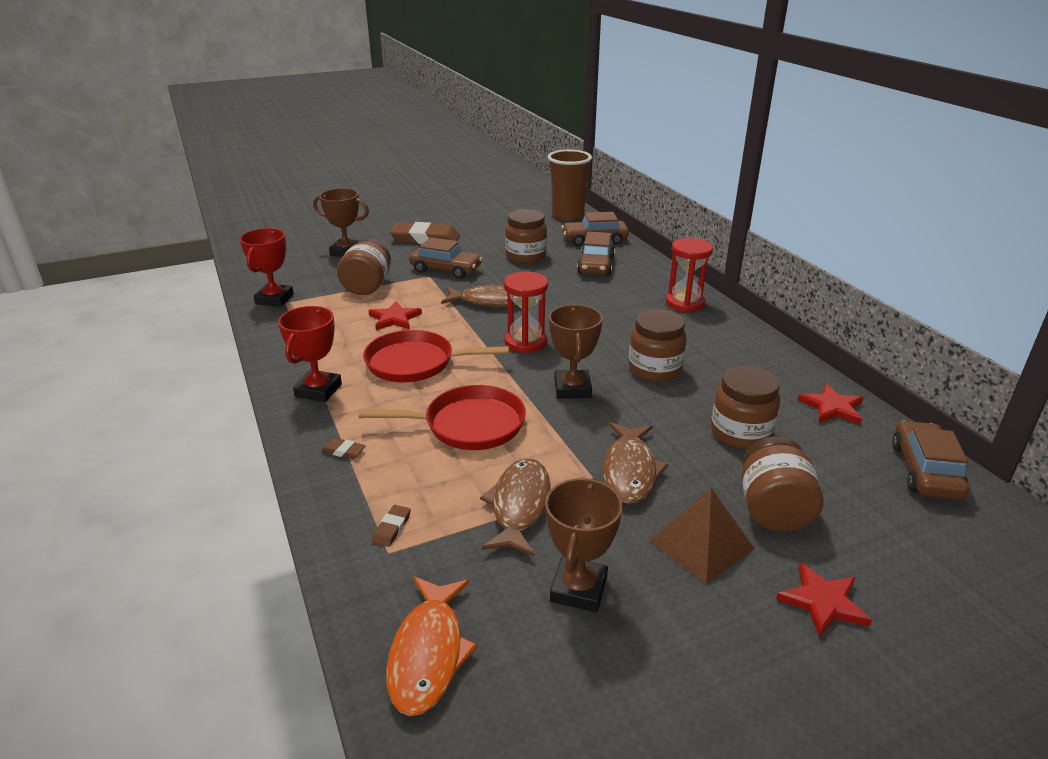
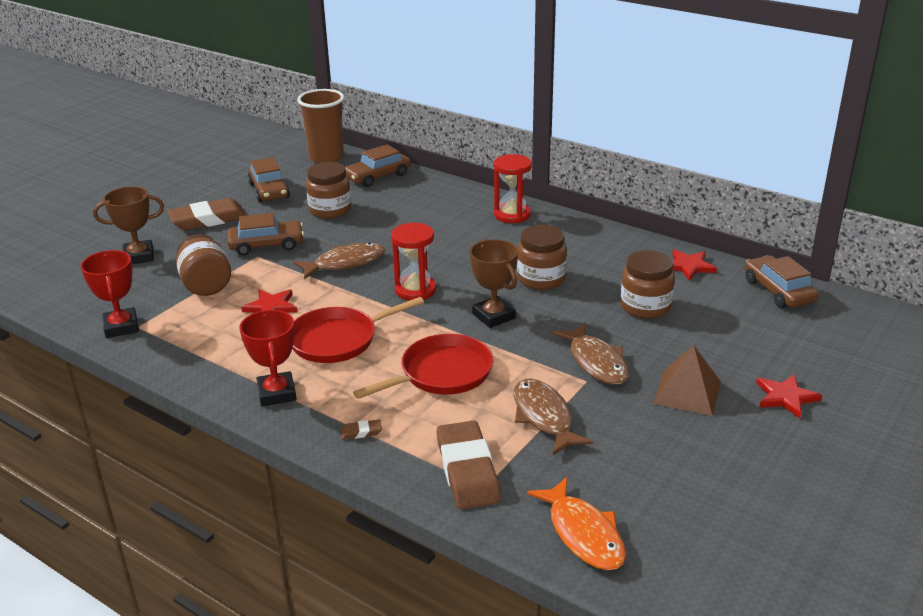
camera: 30 degrees left, 0 degrees up
(392, 528) = (467, 470): brown eraser -> brown eraser, size x2.48
(579, 589) = (638, 453): brown trophy -> none
(596, 265) = (403, 201): brown car -> brown car (269, 191)
(773, 510) = (711, 352): brown jar -> none

